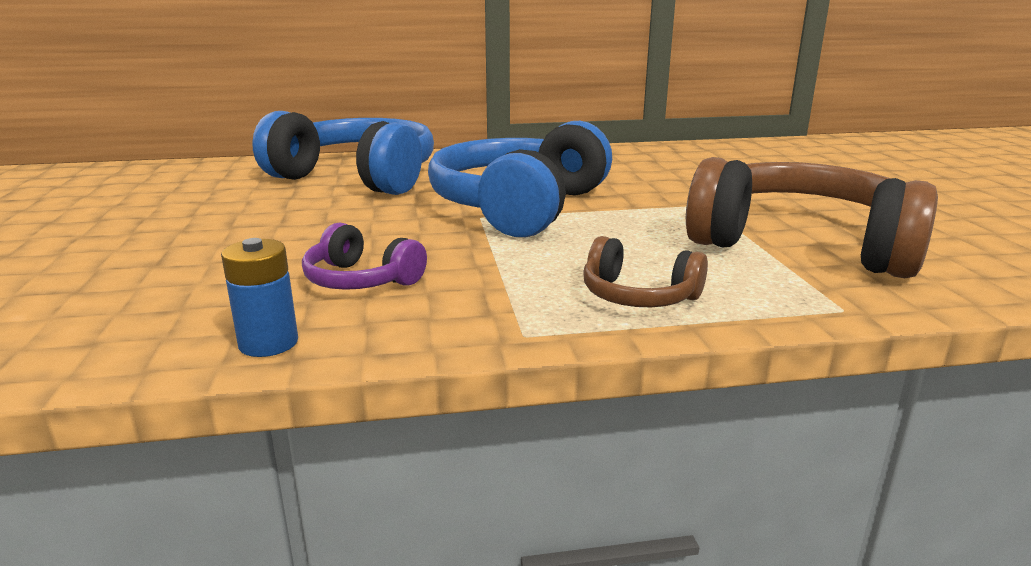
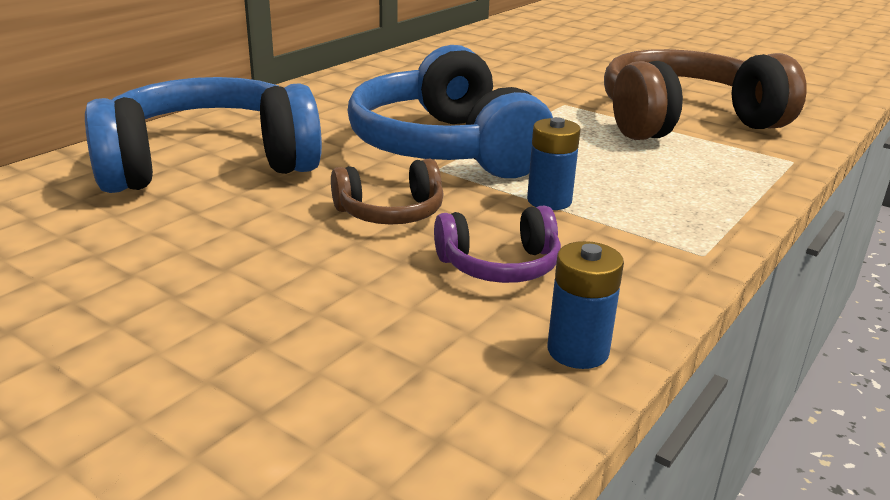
camera: 45 degrees left, 5 degrees up
(503, 258) = (549, 201): none -> blue battery
(638, 296) = (692, 195): brown headphones -> brown headphones (390, 213)

